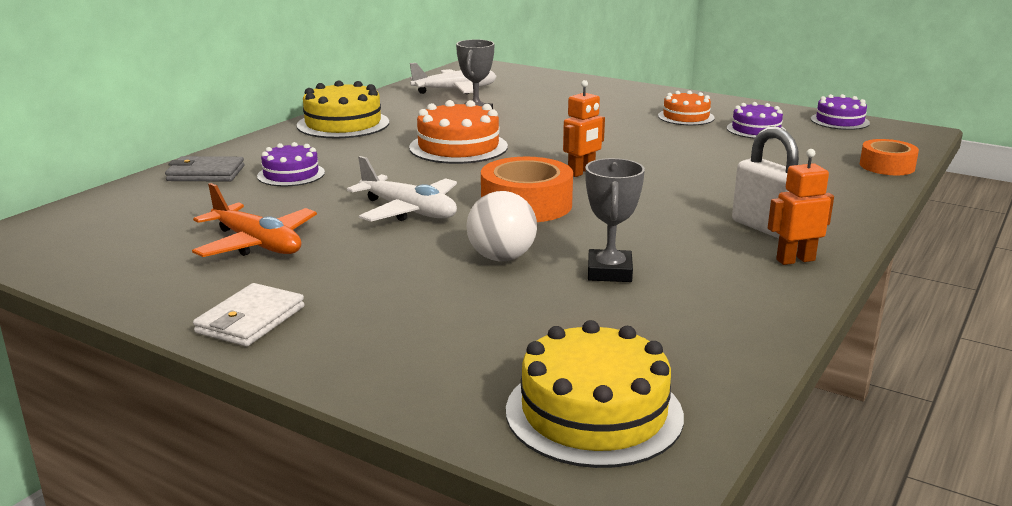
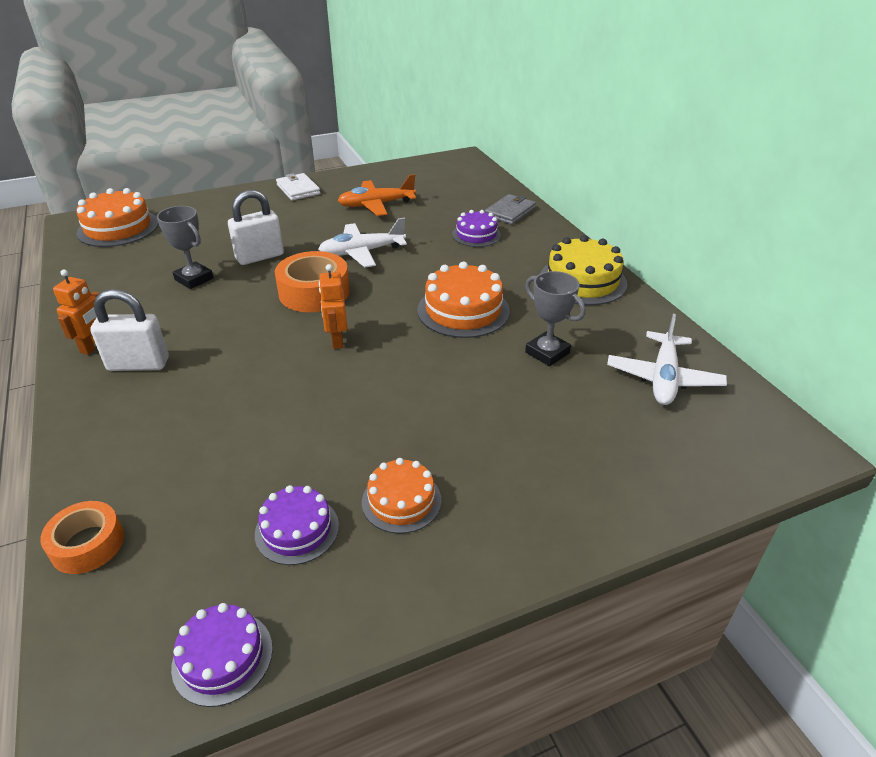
camera: 125 degrees right, 15 degrees up
(501, 258) = (260, 257): white ball -> white padlock
(594, 412) = (118, 228): yellow cake -> orange cake

